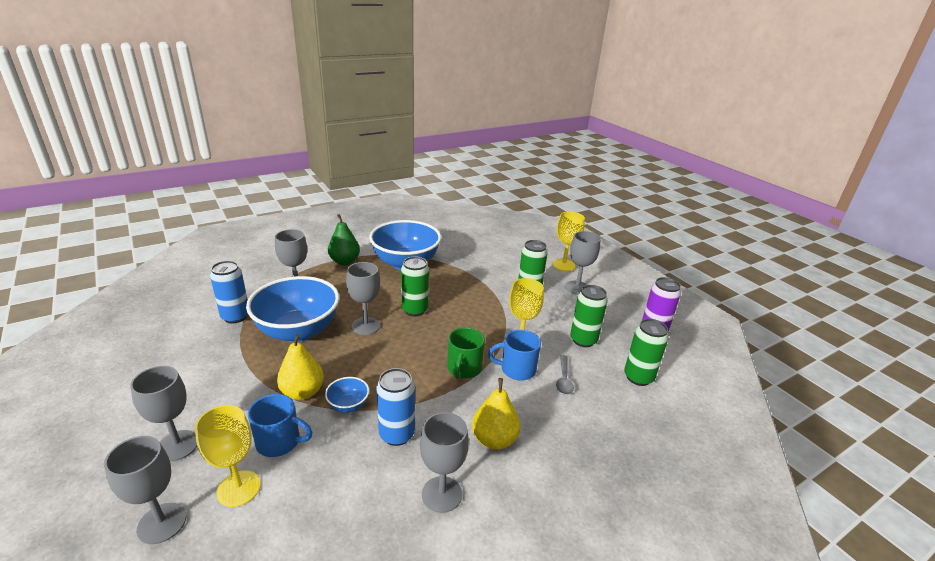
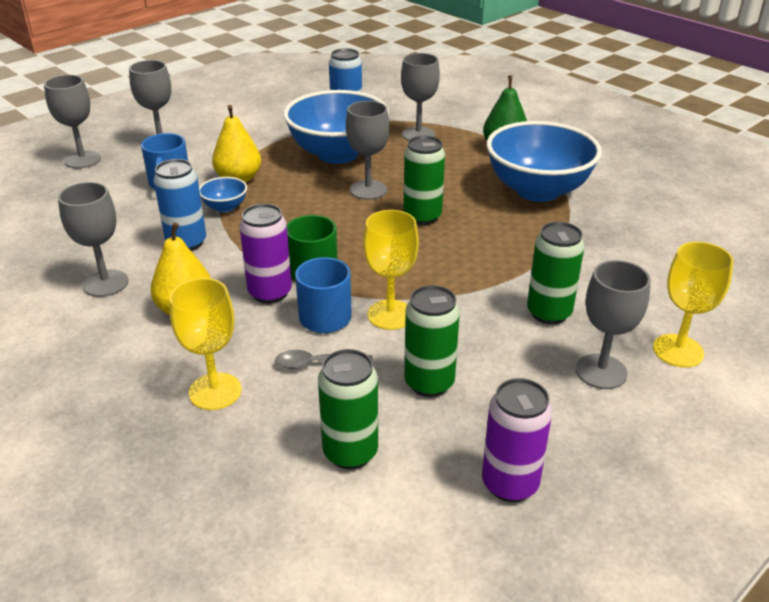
camera: 80 degrees right, 5 degrees up
(239, 488) = (115, 179): yellow goblet -> yellow goblet (215, 391)
(484, 392) = (270, 293): none -> purple can

